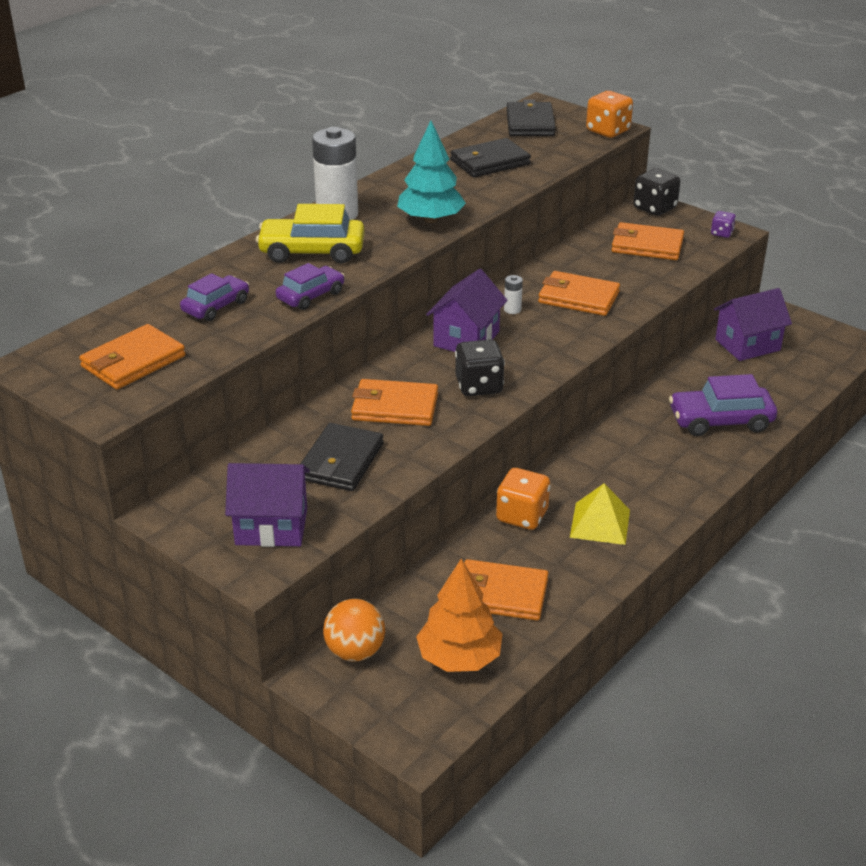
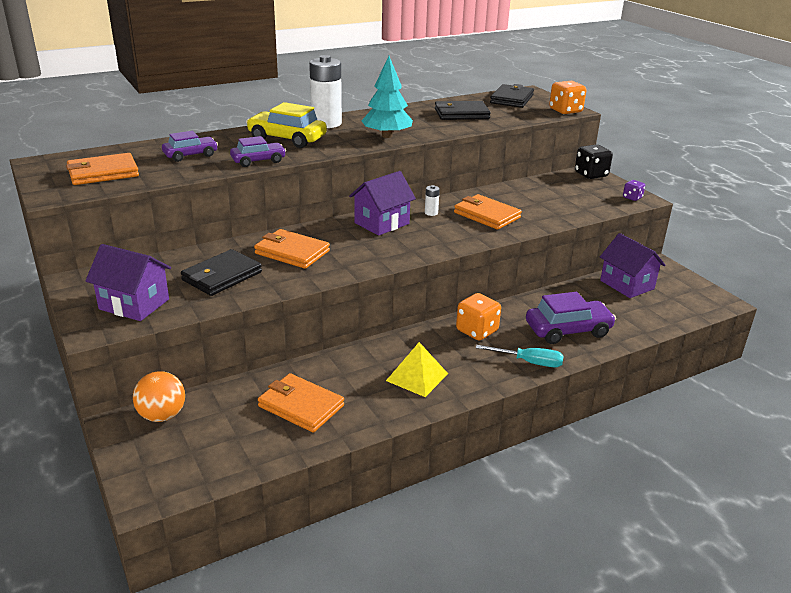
camera: 20 degrees right, 5 degrees down
(459, 657) = (232, 442): orange tree -> none
(479, 386) = (364, 252): black dice -> none
(522, 516) = (361, 357): orange dice -> orange dice (477, 331)
(647, 245) = (566, 195): orange wallet -> none
(705, 472) = (529, 362): none -> turquoise screwdriver
(720, 421) = (568, 330): purple car -> purple car turned 150 degrees clockwise
(747, 345) = (627, 285): purple house -> purple house turned 60 degrees clockwise

